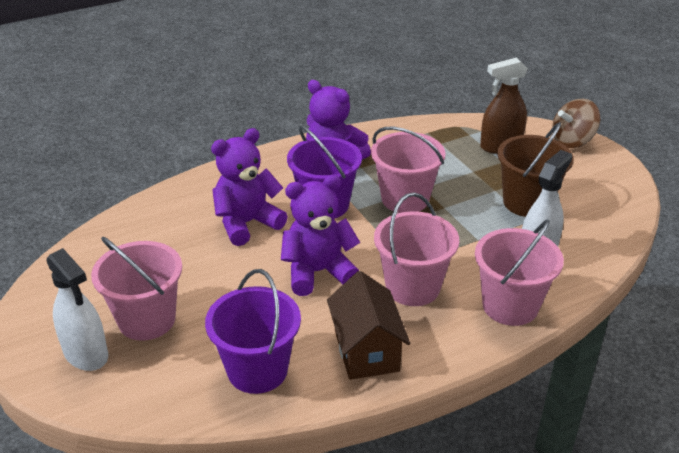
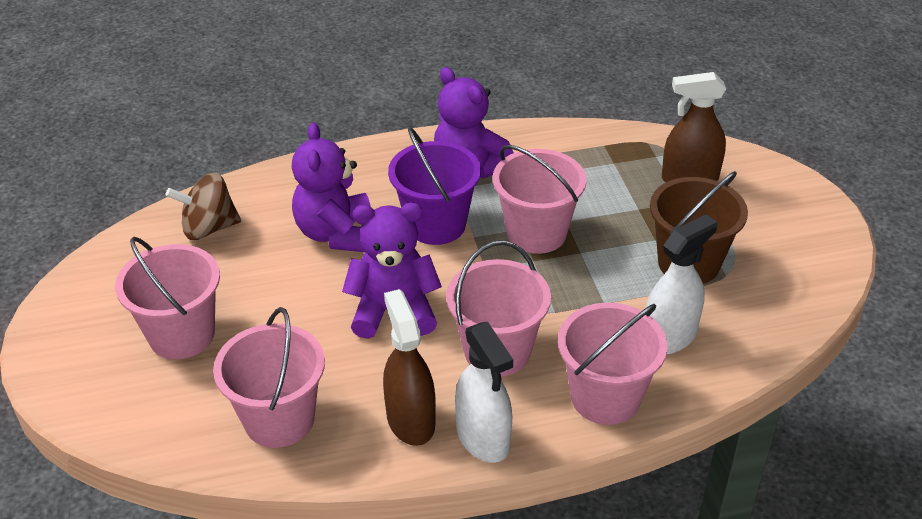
camera: 15 degrees right, 5 degrees up
(86, 354) = (104, 363): white spray bottle -> white spray bottle (483, 438)
(247, 223) = (336, 233): purple teddy bear -> purple teddy bear turned 75 degrees counterclockwise
(257, 370) = (279, 419): purple bucket -> pink bucket
(366, 350) = (410, 420): brown house -> brown spray bottle
(572, 141) = (788, 186): brown spinning top -> brown spinning top (209, 228)

